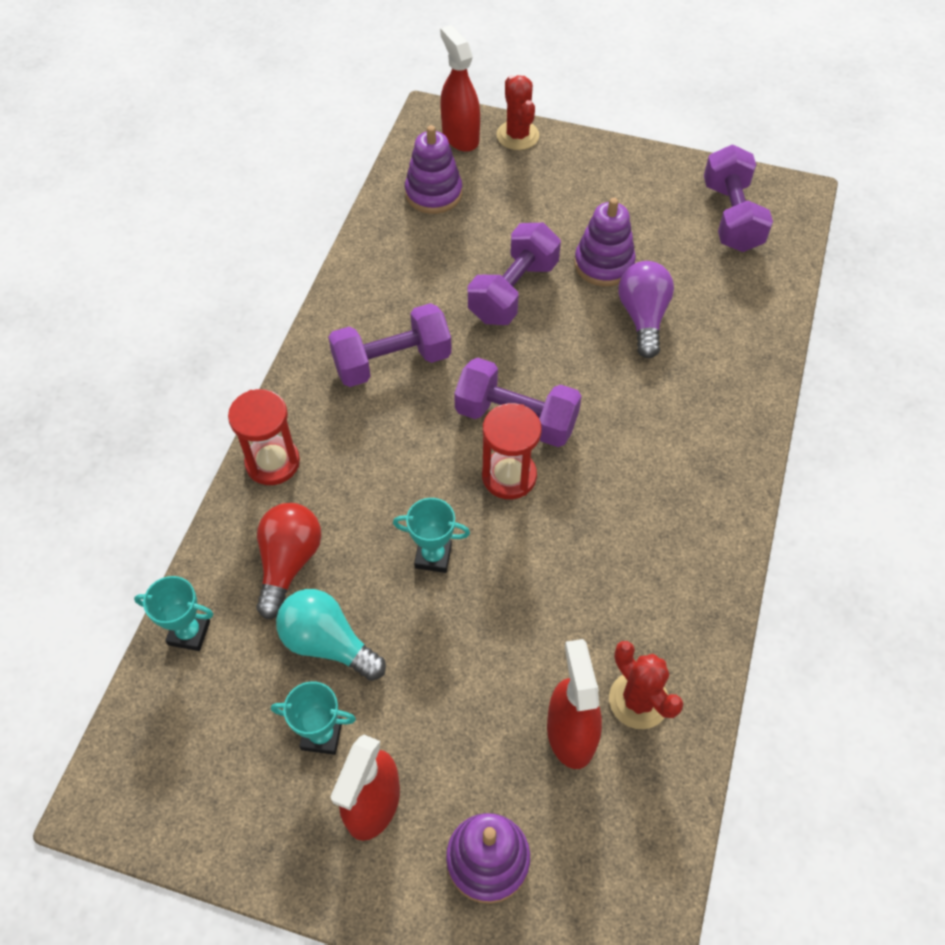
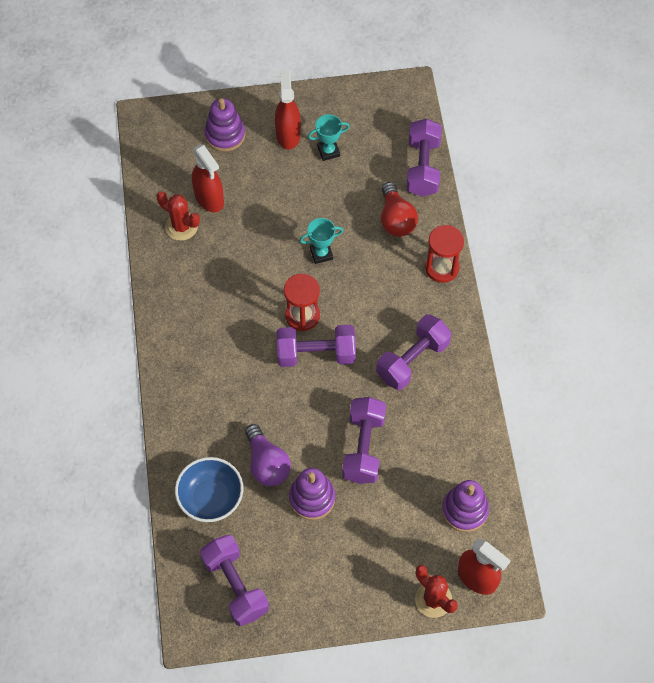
camera: 155 degrees right, 5 degrees up
(189, 633) = (423, 167): turquoise trophy -> purple dumbbell
(328, 643) = (350, 190): turquoise light bulb -> none
(729, 307) = (211, 498): none -> blue bowl

